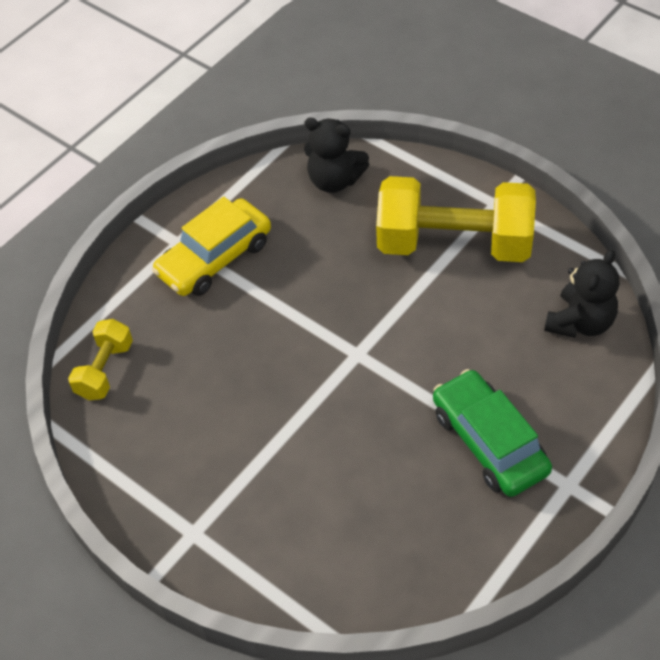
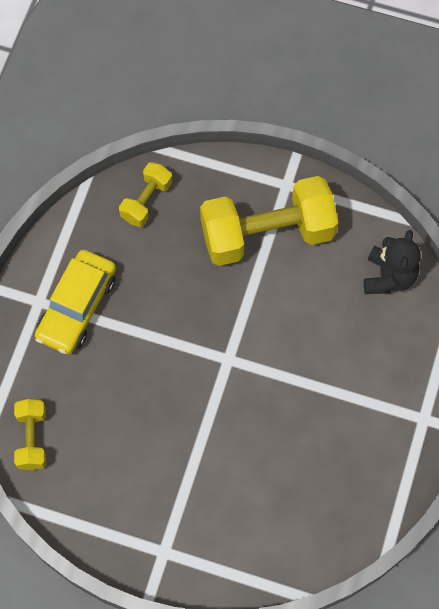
camera: 25 degrees left, 15 degrees up
(334, 180) = (146, 201): black teddy bear -> yellow dumbbell
(489, 442) = (355, 402): green car -> none

